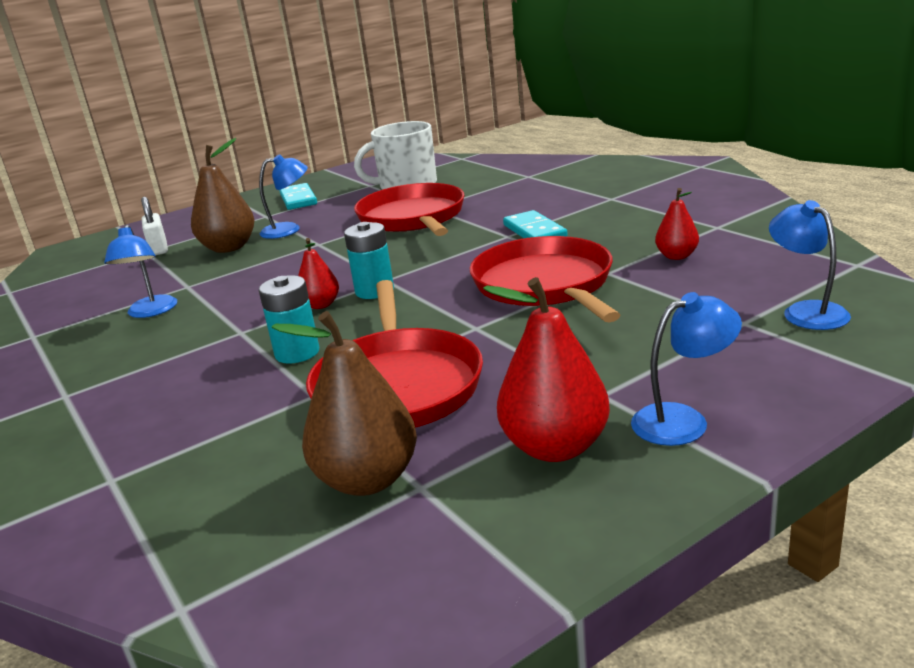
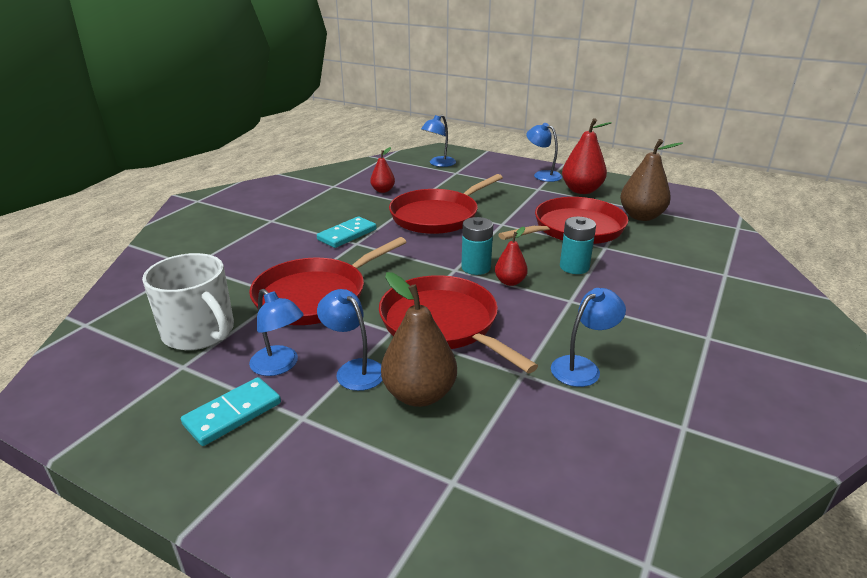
camera: 120 degrees left, 5 degrees up
(159, 249) = (441, 470): white padlock -> none
(297, 263) = (443, 324): none -> red pan
(328, 209) = (280, 366): none -> blue lamp

